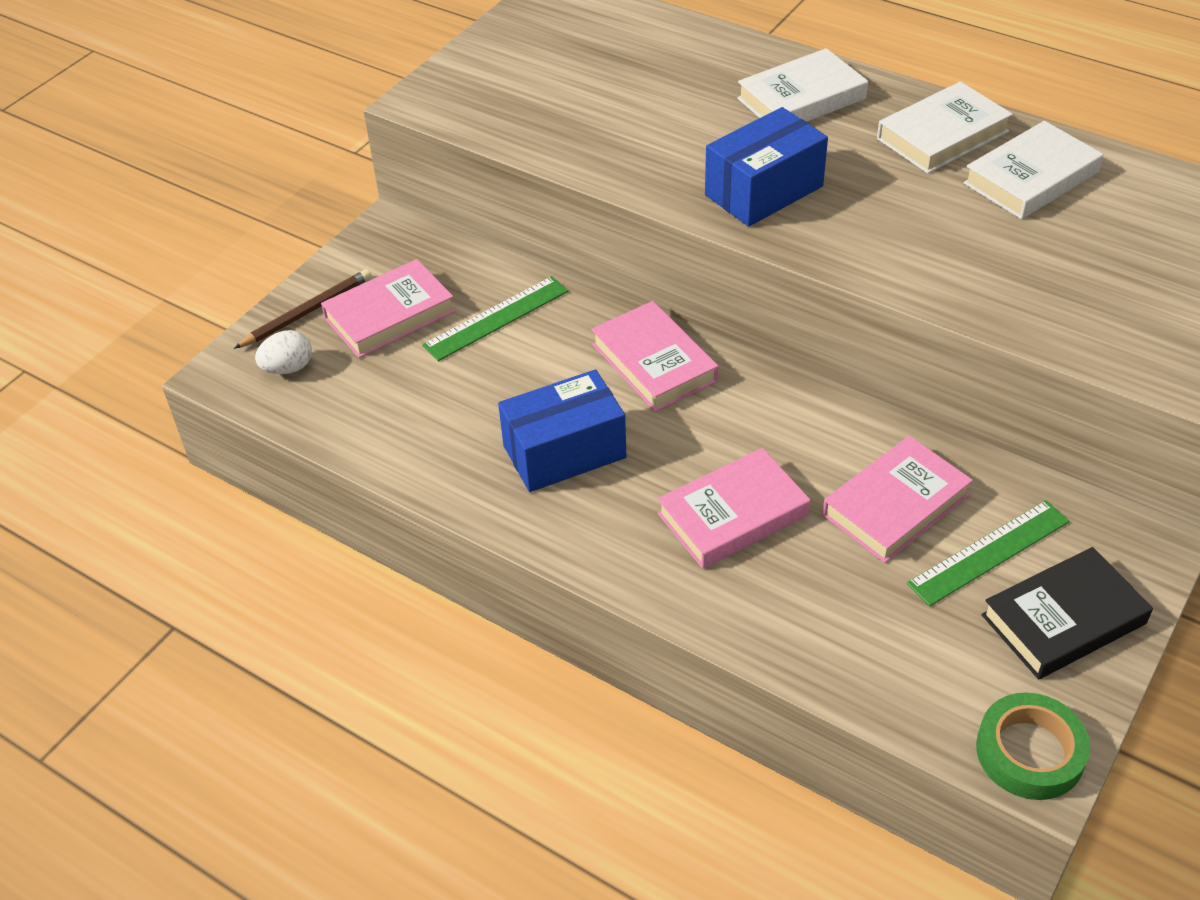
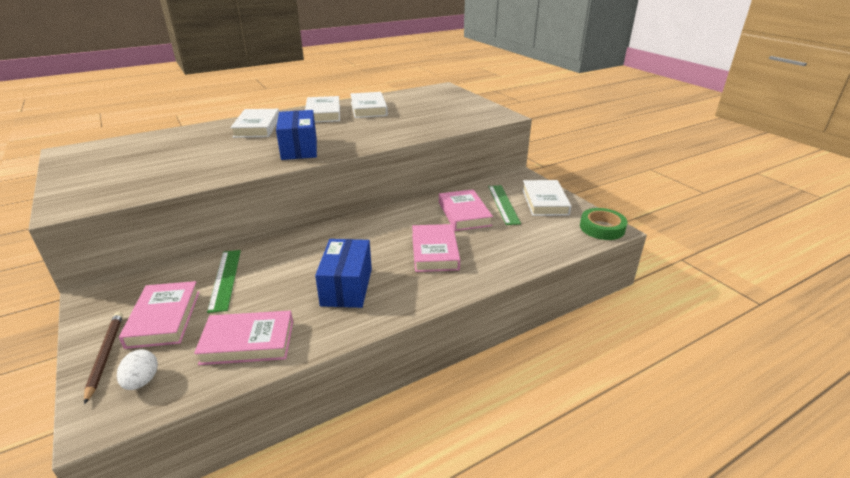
camera: 65 degrees left, 15 degrees down
(654, 362) = (320, 242): pink book -> pink book (248, 342)
(1063, 619) = (545, 201): black book -> white book

